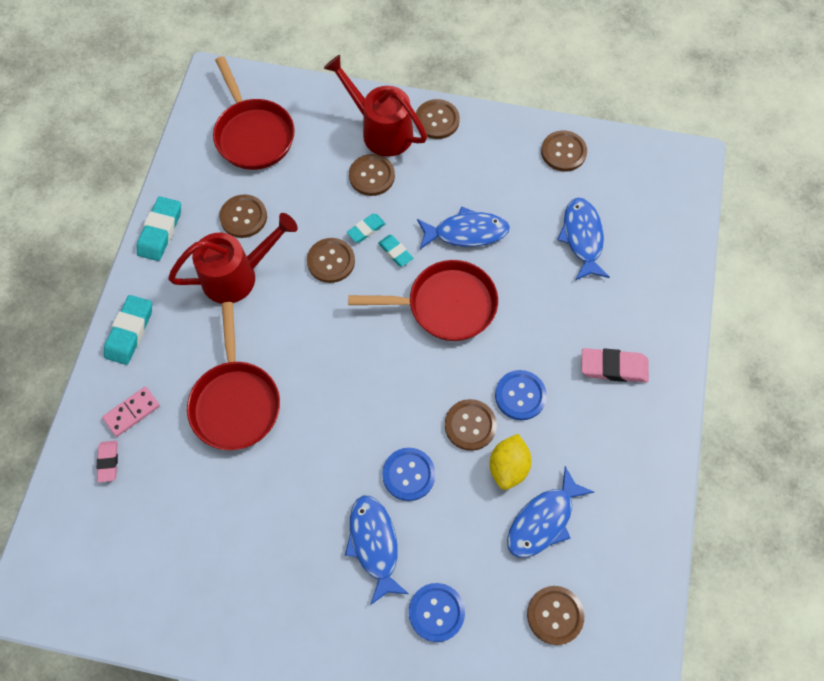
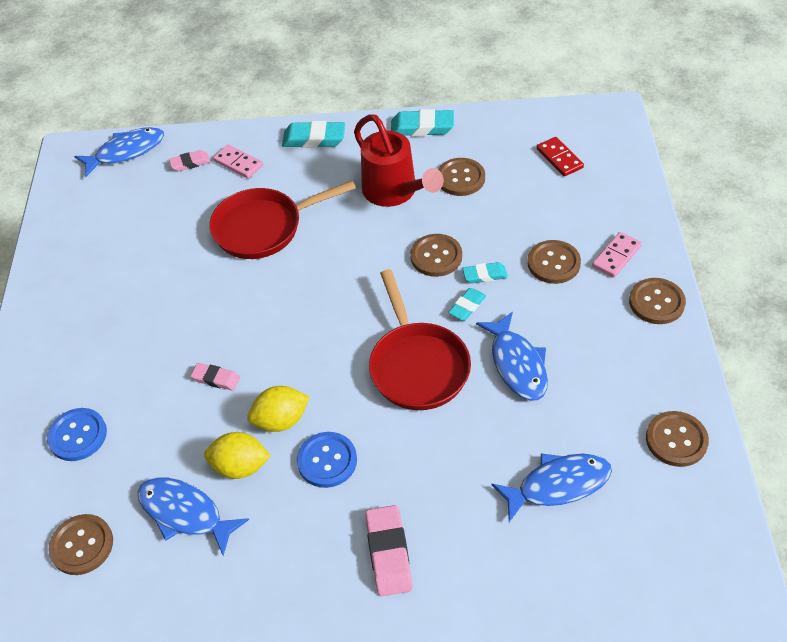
camera: 80 degrees right, 15 degrees down
(253, 134) = (559, 158): red pan -> red domino
(366, 229) = (485, 275): turquoise eraser -> turquoise eraser turned 45 degrees counterclockwise
(374, 544) = (140, 368): blue fish -> blue fish (126, 152)
(381, 130) = (616, 256): red watering can -> pink domino
(408, 474) = (216, 379): blue button -> pink eraser
(470, 425) = (281, 420): brown button -> yellow lemon

